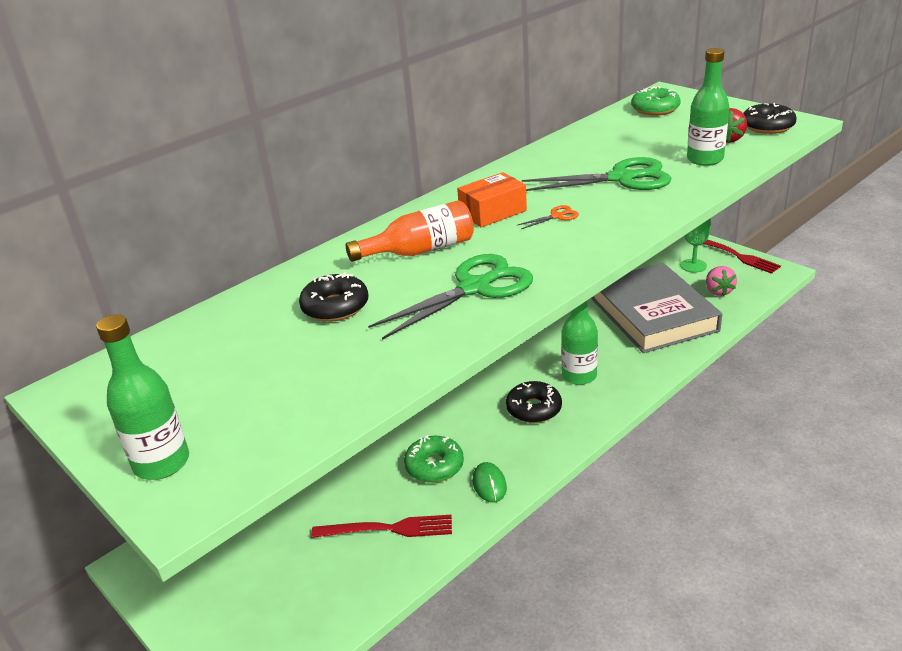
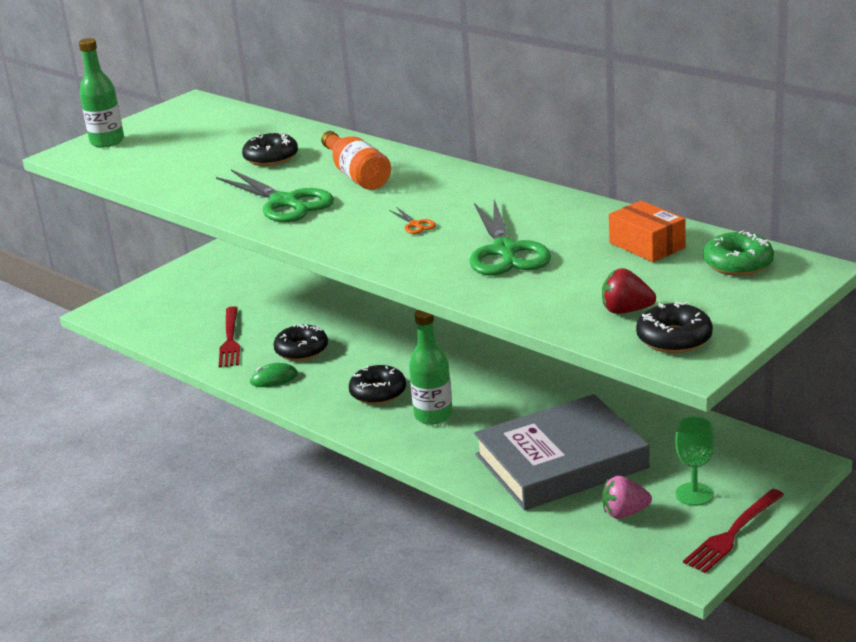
camera: 85 degrees right, 5 degrees down
(434, 466) = (301, 350): green donut -> black donut
(492, 212) = (430, 196): orange box -> orange box (647, 245)
(705, 159) = (558, 296): green bottle -> none

